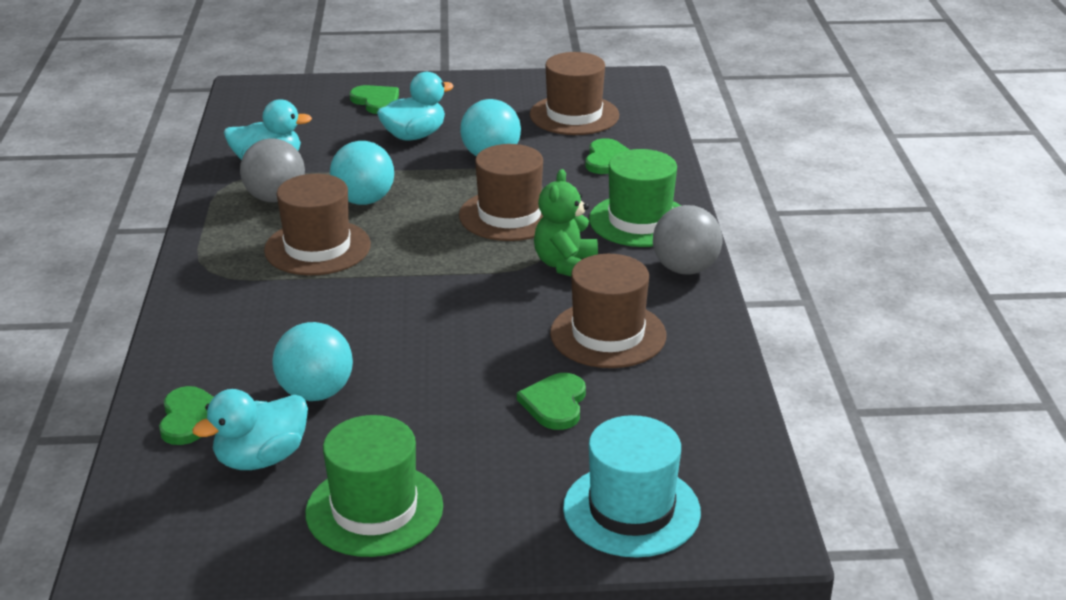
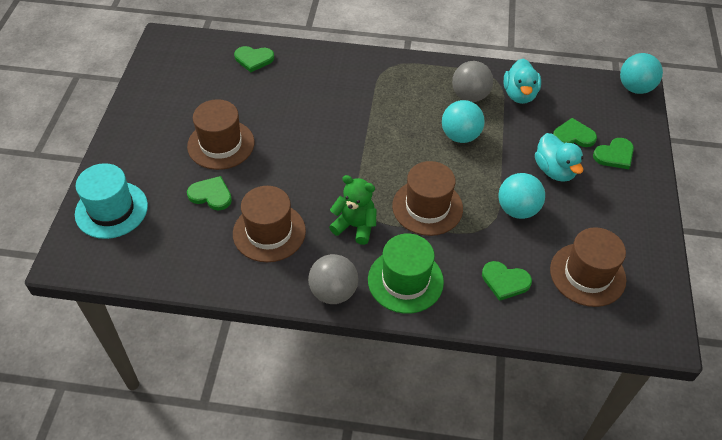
camera: 100 degrees right, 20 degrees up
(261, 458) = (213, 81): turquoise duck -> none
(316, 393) = (258, 102): turquoise ball -> turquoise ball (635, 88)
(317, 248) = (404, 111): brown hat -> brown hat (221, 144)
(346, 125) = (573, 136): none -> green heart
(374, 509) = (158, 116): green hat -> none

